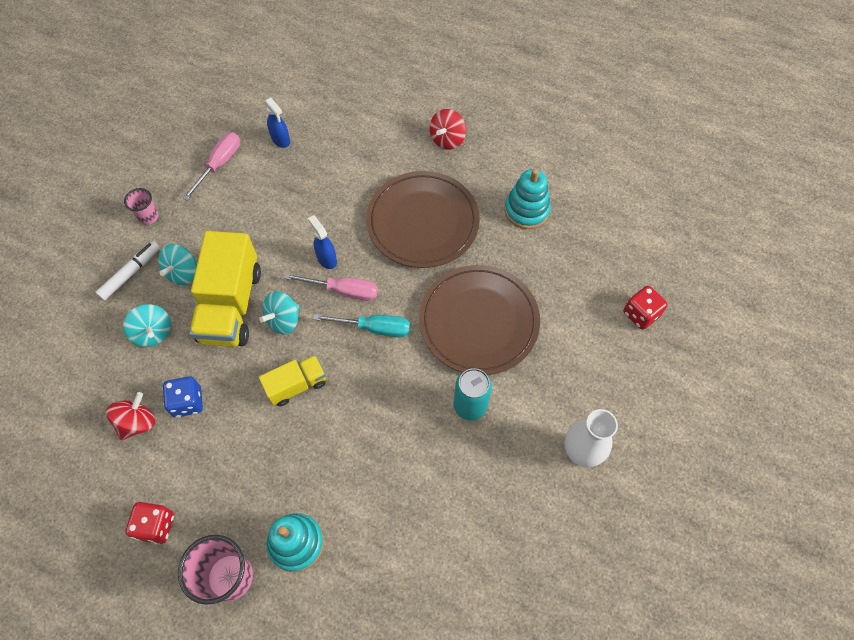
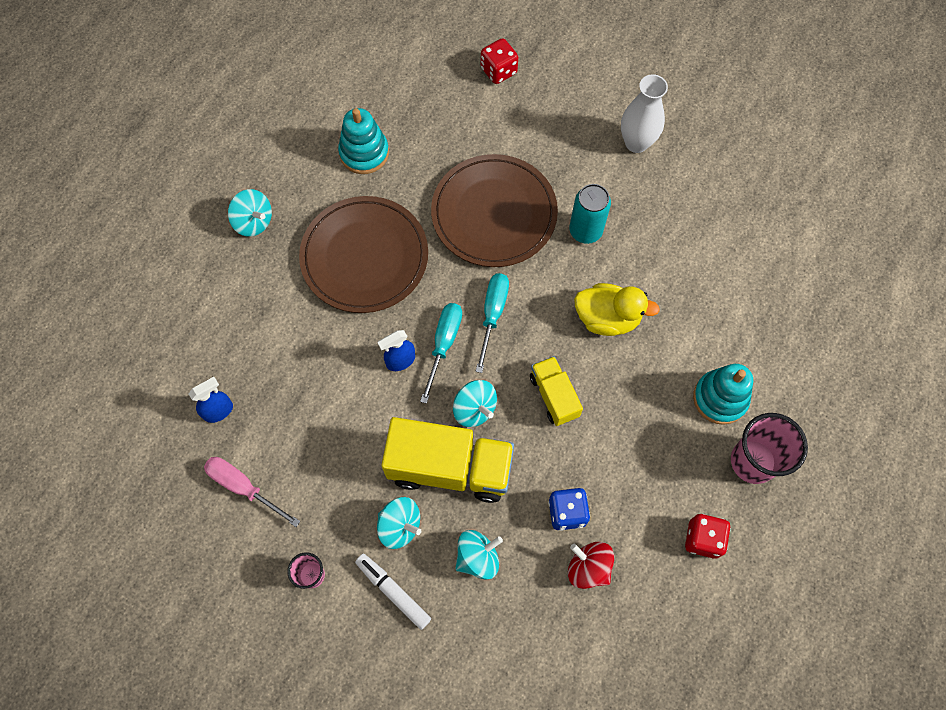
camera: 85 degrees left, 5 degrees up
(343, 291) = (444, 344): pink screwdriver -> turquoise screwdriver
(377, 430) = (607, 318): none -> yellow duck
(447, 139) = (254, 222): red spinning top -> turquoise spinning top

